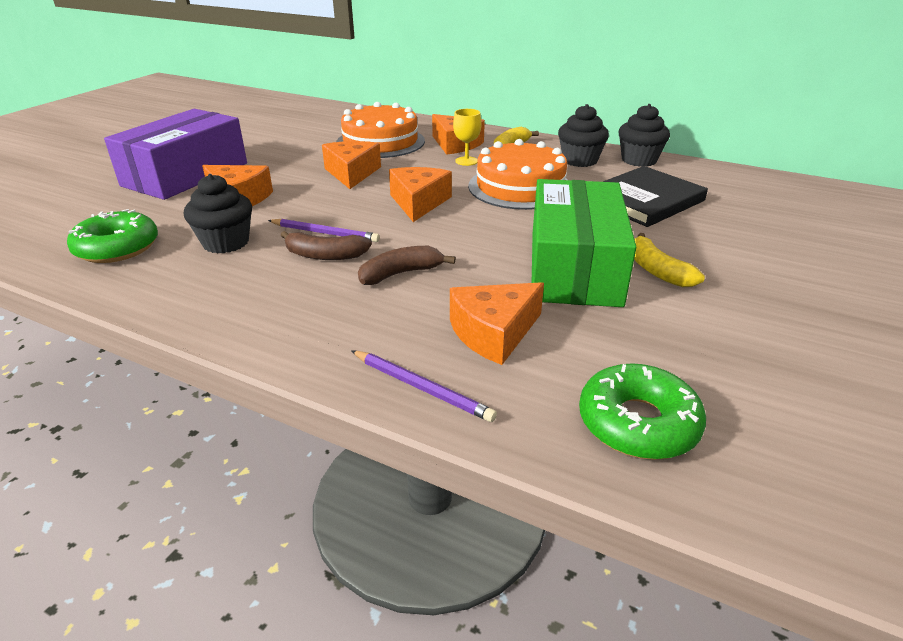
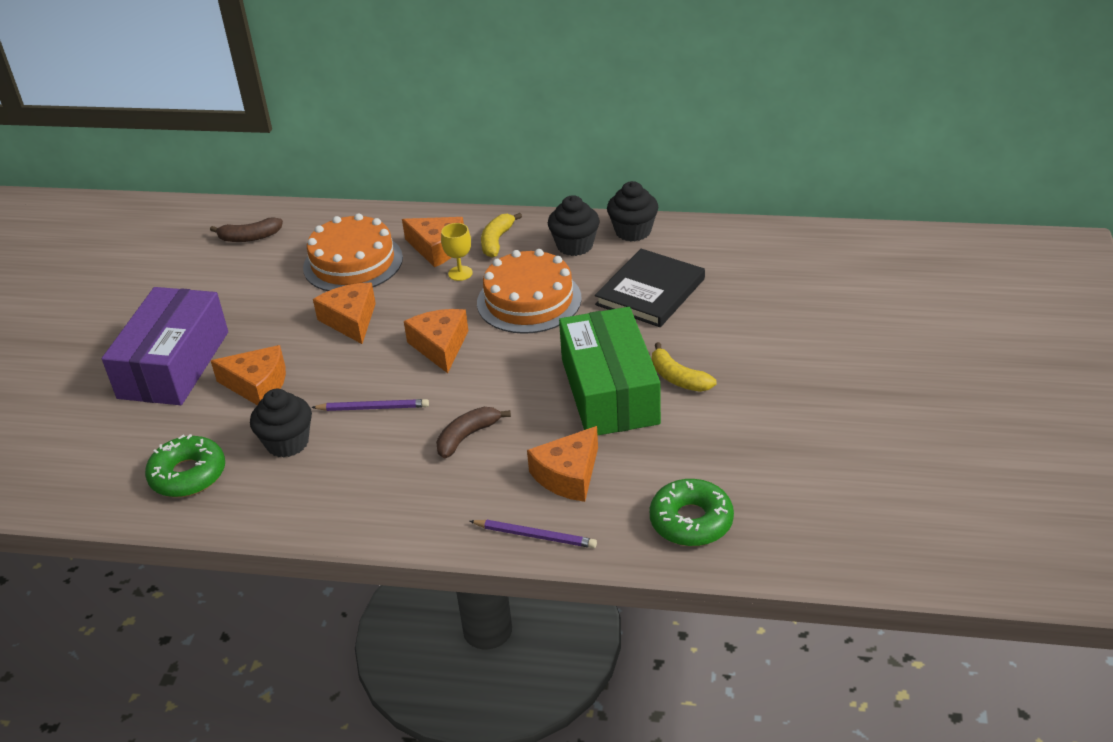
camera: 15 degrees left, 5 degrees up
(325, 255) = (389, 434): brown banana -> brown banana (250, 237)

